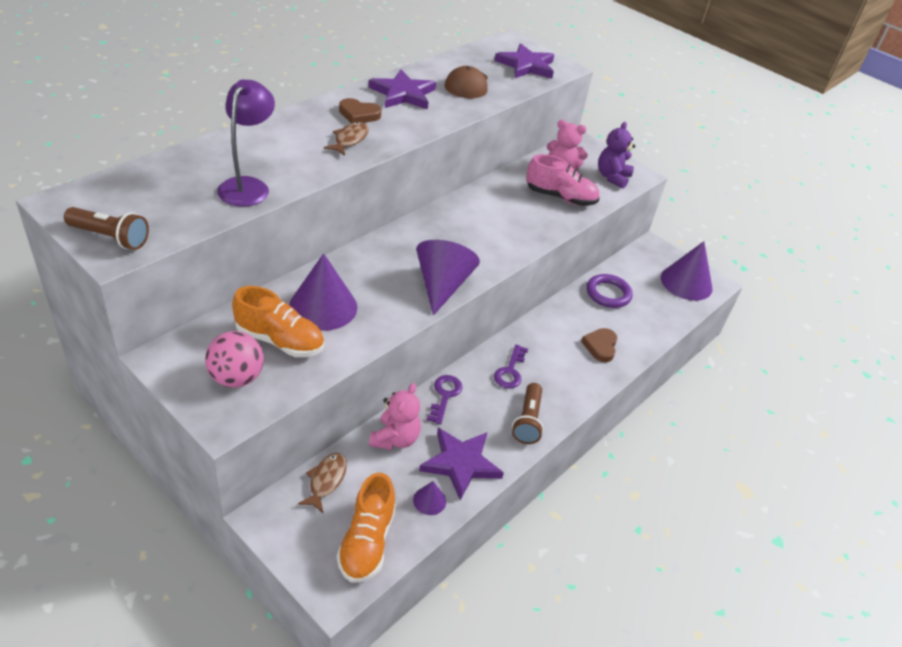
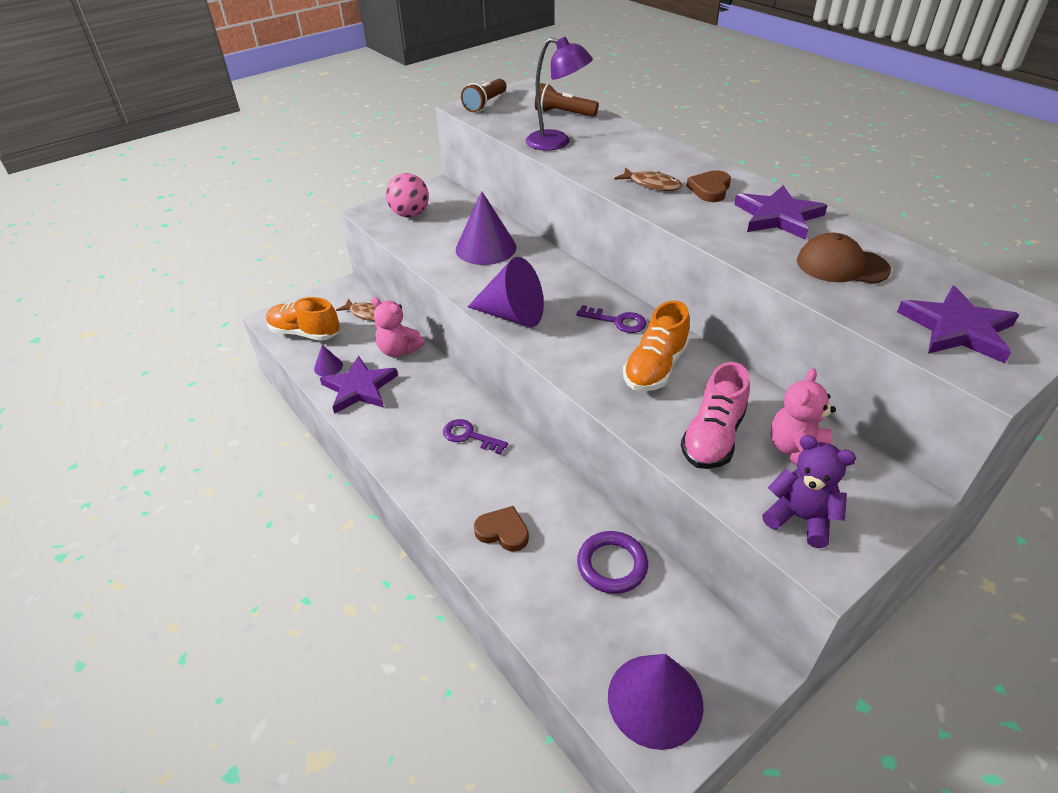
camera: 105 degrees right, 0 degrees up
(280, 340) = (446, 230): orange shoe -> orange shoe (655, 368)
(445, 396) = (442, 383): purple key -> purple key (617, 321)
(527, 421) = (397, 441): brown flashlight -> brown flashlight (563, 113)

